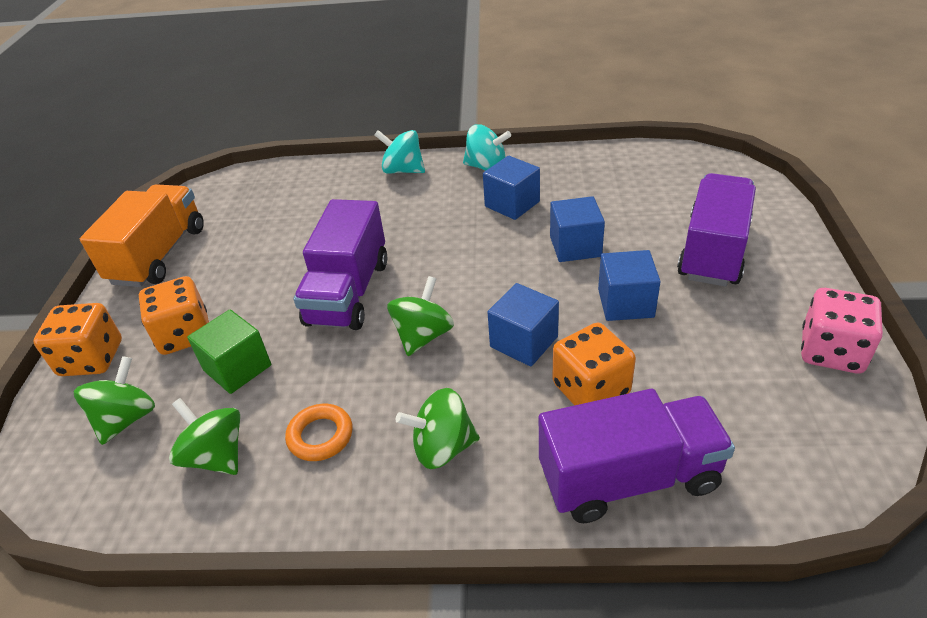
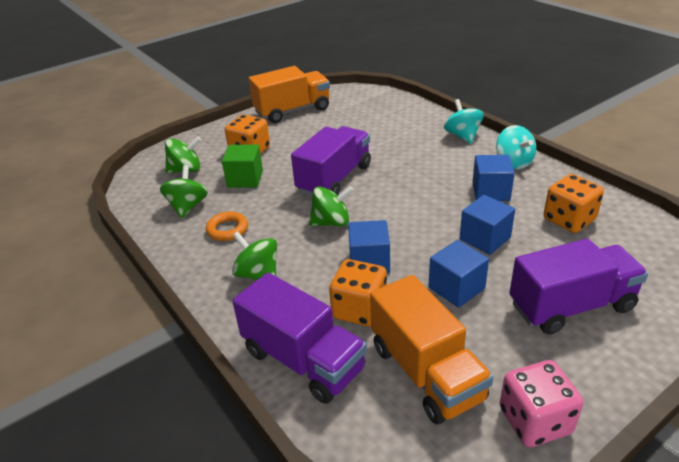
camera: 50 degrees right, 5 degrees down
(92, 359) = (210, 138): orange dice -> orange dice (569, 220)
(348, 292) = (334, 179): purple truck -> purple truck turned 150 degrees clockwise
(722, 388) = (426, 372): none -> orange truck

